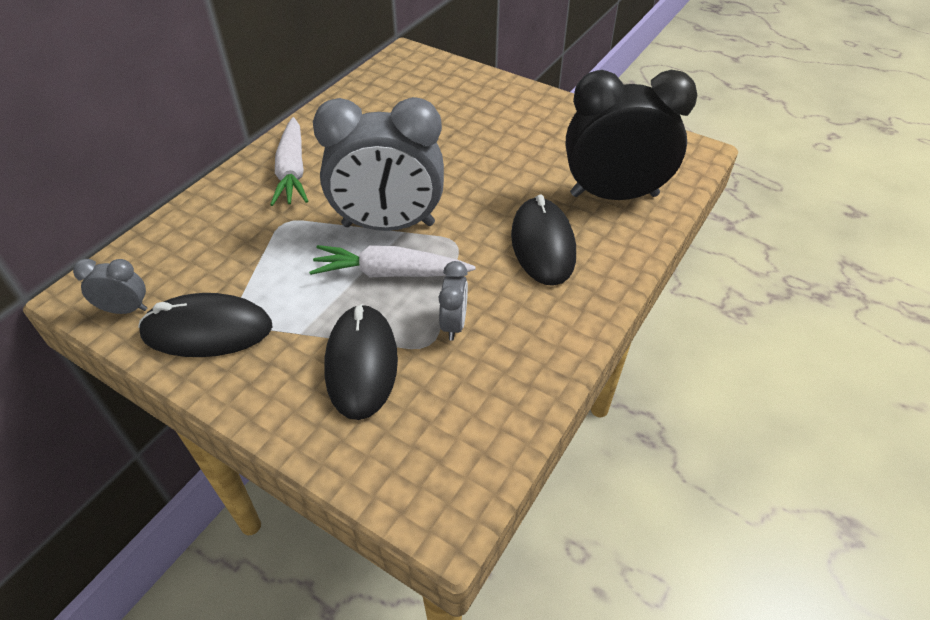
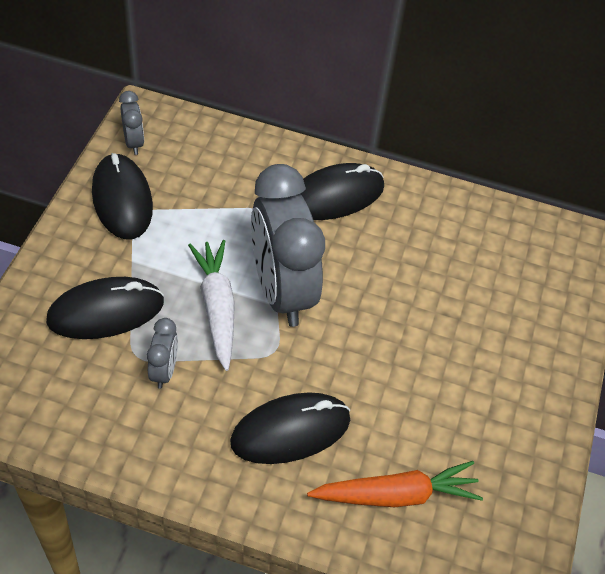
camera: 70 degrees right, 5 degrees up
(292, 171) = (335, 196): white carrot -> black mouse
(454, 324) = (164, 371): grey clock -> grey clock turned 75 degrees counterclockwise
(614, 195) = (396, 495): black clock -> orange carrot

